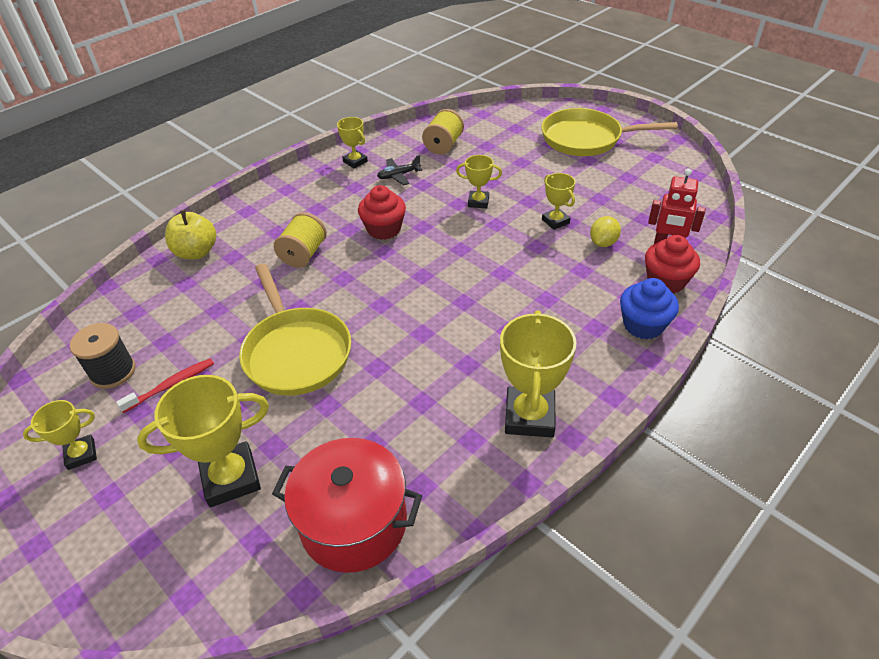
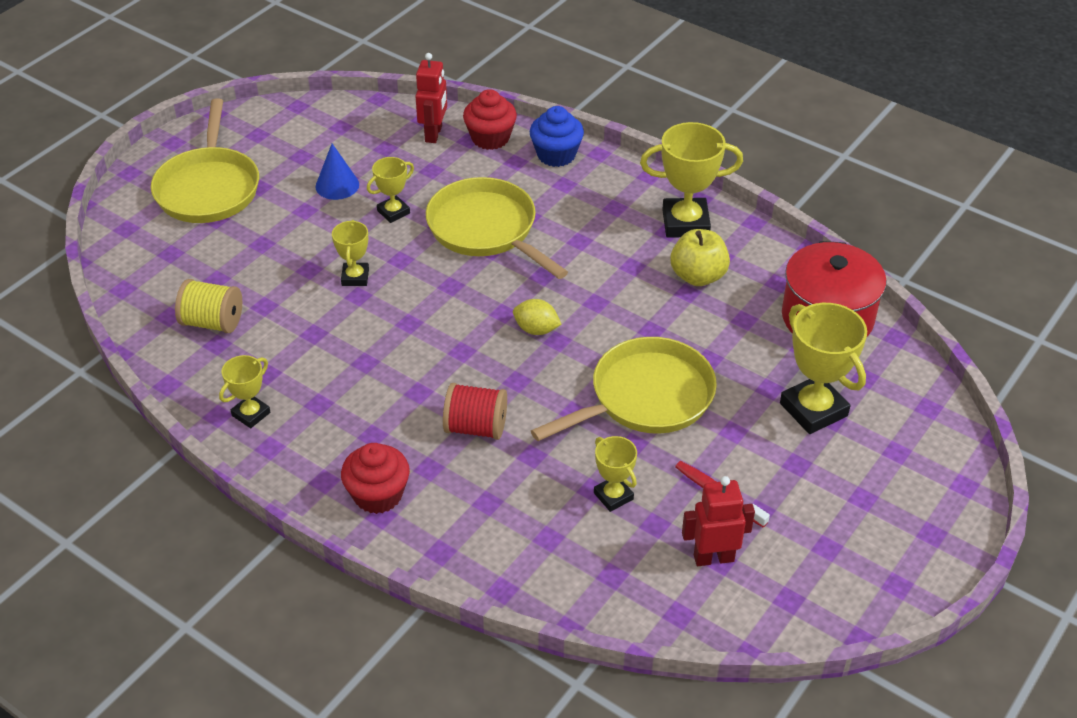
camera: 100 degrees left, 0 degrees up
(81, 454) = (828, 540): yellow trophy -> yellow trophy (613, 496)
(113, 372) = (713, 558): black spool -> red robot
(196, 252) = (483, 546): yellow apple -> yellow apple (698, 276)
(303, 254) = (476, 427): yellow spool -> red spool
(384, 229) = (417, 358): red cupcake -> red cupcake (378, 495)
(398, 175) = (291, 360): black plane -> none
(529, 271) = (486, 230): none -> yellow pan
(590, 194) = (337, 185): none -> blue cone
(603, 243) = (431, 177): yellow lemon -> yellow lemon (536, 329)

